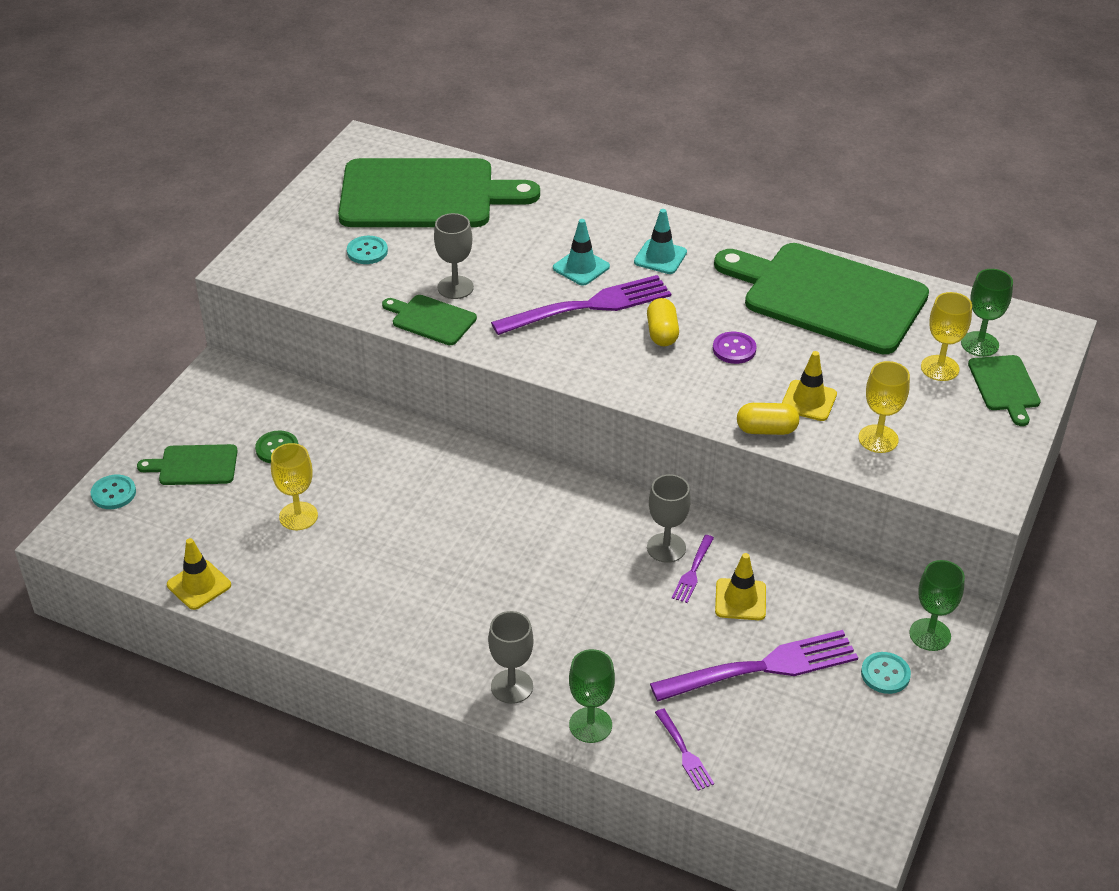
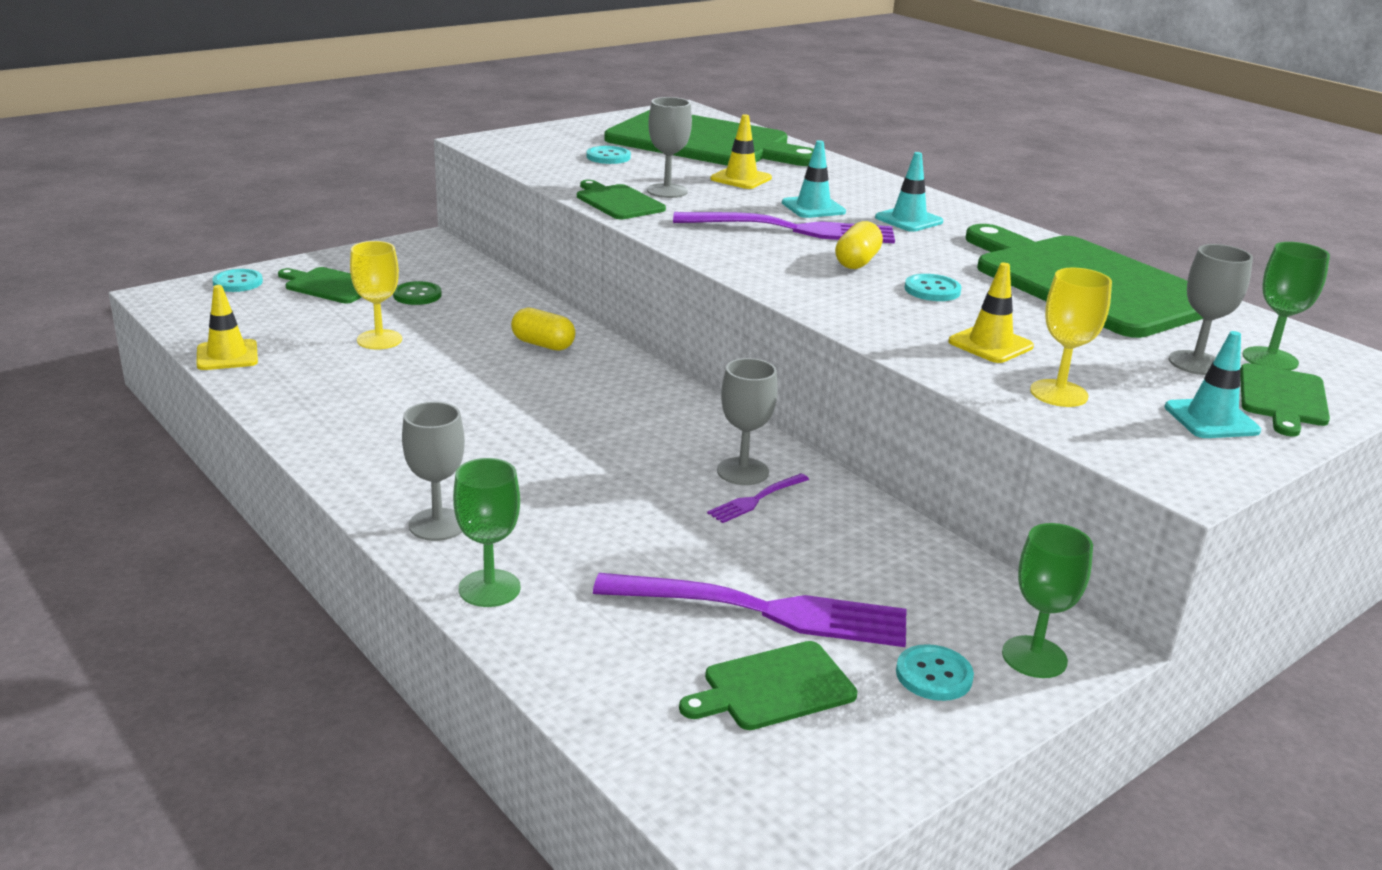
camera: 25 degrees right, 15 degrees down
(684, 752) = (578, 655): purple fork -> none
(734, 349) = (932, 290): purple button -> turquoise button
(740, 600) = (793, 541): yellow traffic cone -> yellow traffic cone (741, 179)
(766, 430) = (913, 351): yellow capsule -> yellow capsule (543, 345)
(807, 724) = (773, 687): none -> green cutting board
(939, 368) = (1196, 363): yellow goblet -> grey goblet
(975, 427) = (1211, 419): none -> turquoise traffic cone

